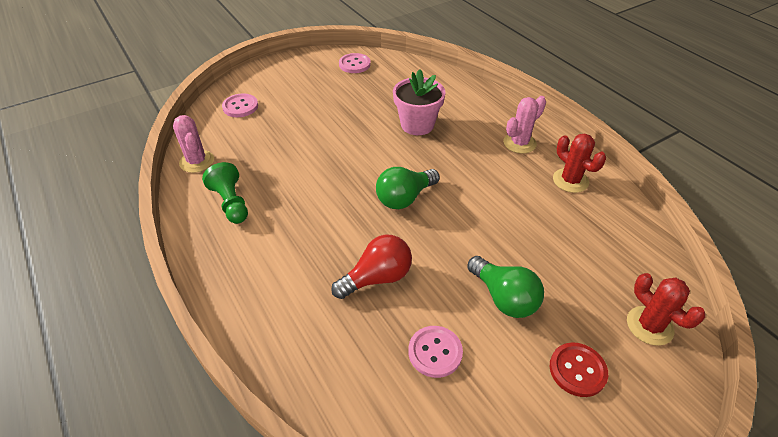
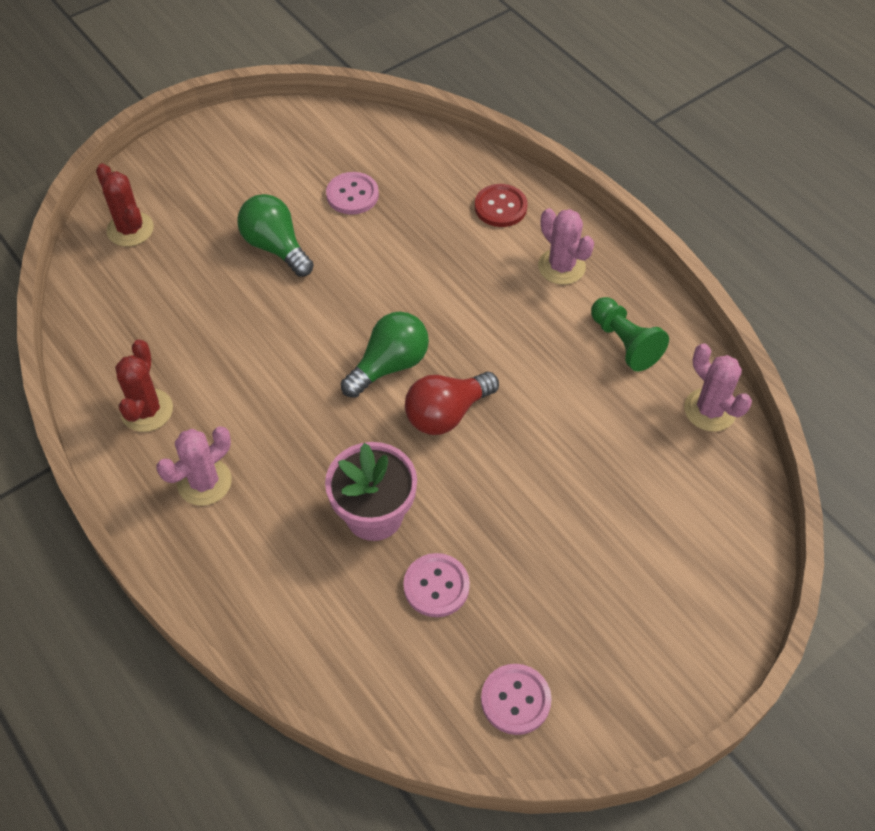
camera: 175 degrees right, 10 degrees up
(240, 107) = (701, 541): pink button -> pink button (436, 586)
(253, 263) = (561, 267): none -> pink cactus
(377, 278) = (416, 259): red light bulb -> red light bulb (446, 414)
(570, 180) = (147, 410): red cactus -> red cactus turned 45 degrees clockwise
(577, 370) = (218, 189): red button -> red button (500, 207)

